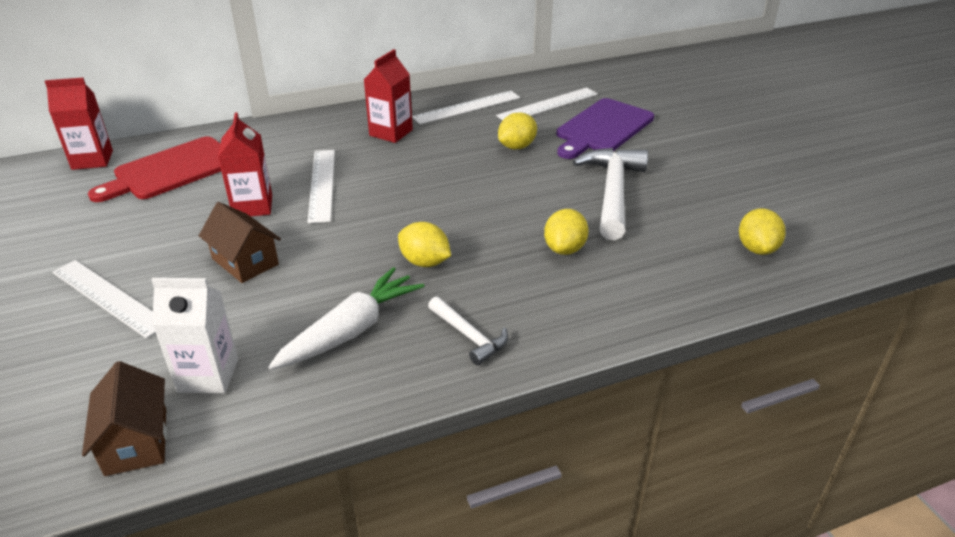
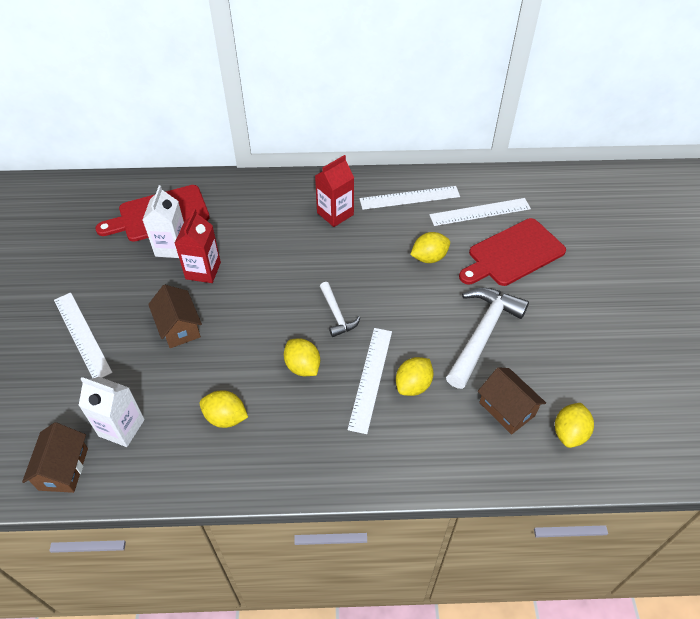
camera: 20 degrees right, 15 degrees up
(92, 160) = (109, 188): red carton -> none
(201, 194) = (171, 247): none -> white carton
(322, 184) = (260, 260): white ruler -> white ruler (370, 378)
(351, 330) = (225, 417): white carrot -> yellow lemon
(469, 336) = (303, 450): white hammer -> white hammer (336, 314)
(602, 128) = (513, 254): purple cutting board -> red cutting board
(679, 245) = (507, 409): none -> brown house

